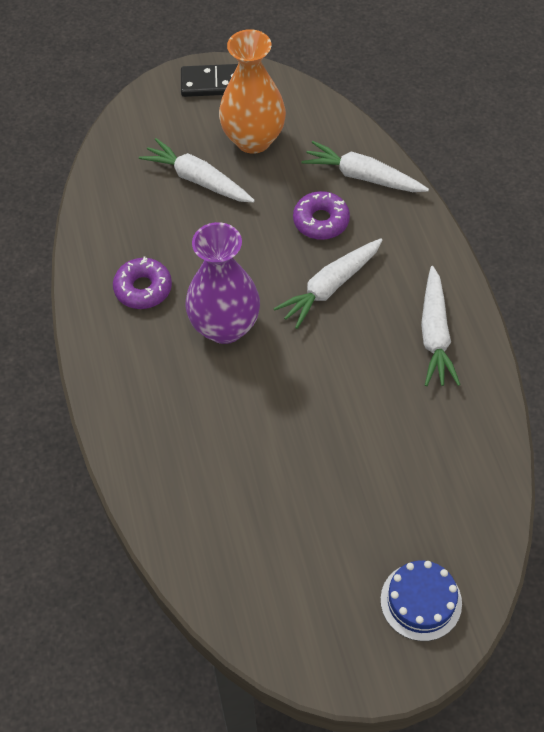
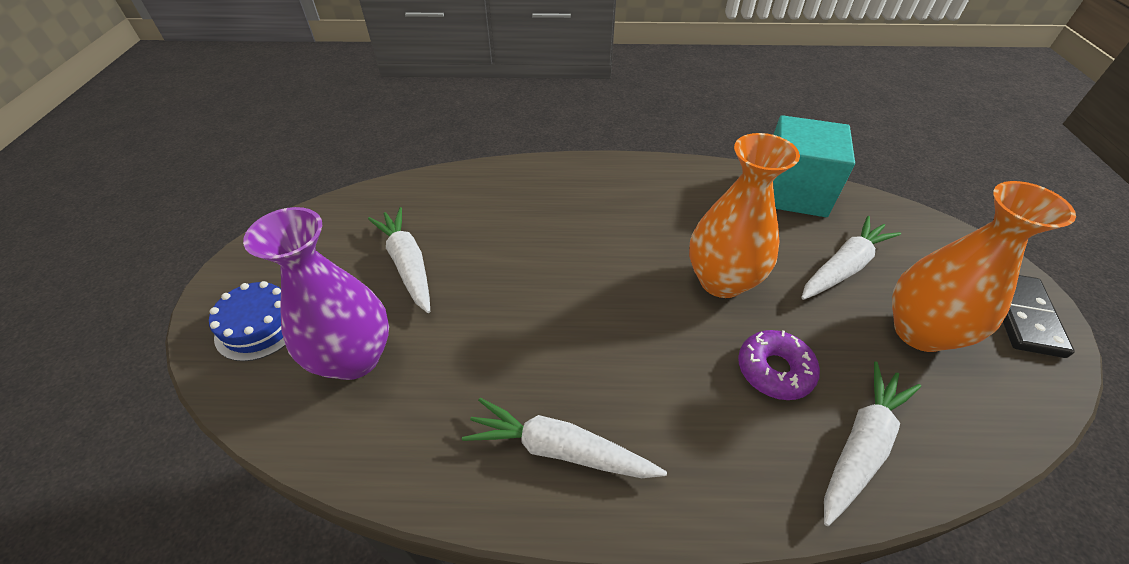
camera: 105 degrees right, 10 degrees down
(103, 214) = (793, 192): none -> turquoise cube
(143, 288) = (695, 204): purple donut -> none
(225, 327) = (634, 250): purple vase -> purple vase (354, 358)
(241, 259) = (721, 281): none -> orange vase
(330, 287) = (665, 352): white carrot -> white carrot (408, 264)

